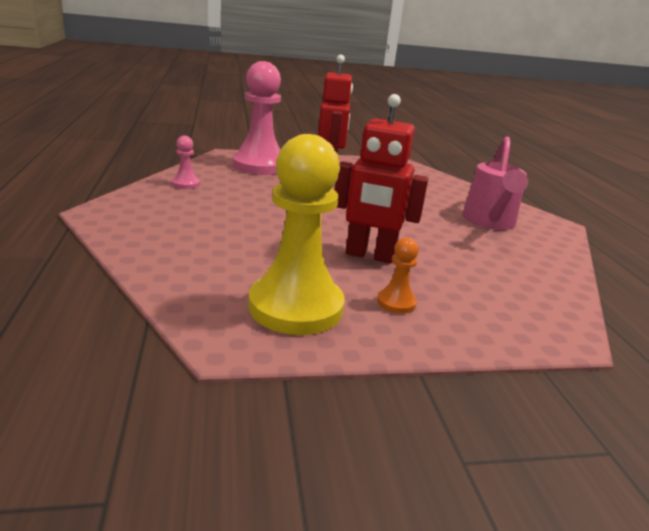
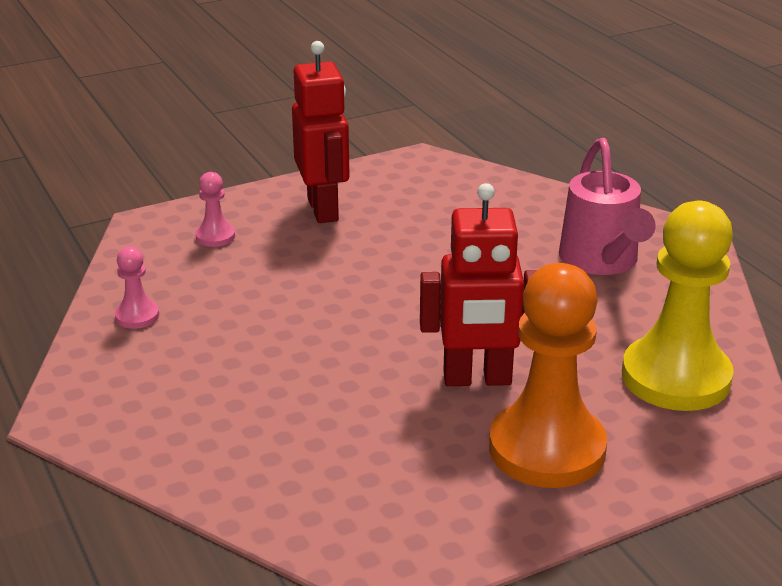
camera: 15 degrees left, 5 degrees up
(260, 166) = (215, 236): pink pawn -> pink pawn, size x0.43
(296, 307) = (436, 494): yellow pawn -> yellow pawn (675, 377)
(396, 302) = (547, 449): orange pawn -> orange pawn, size x2.32

